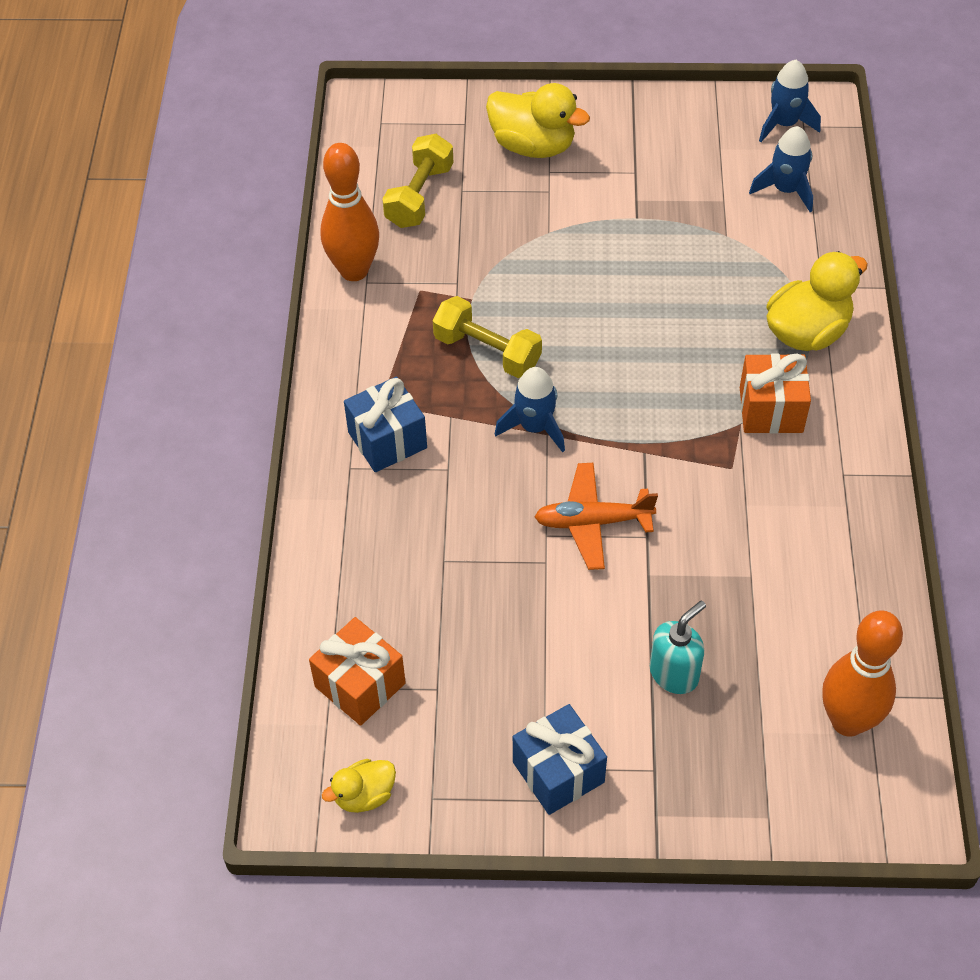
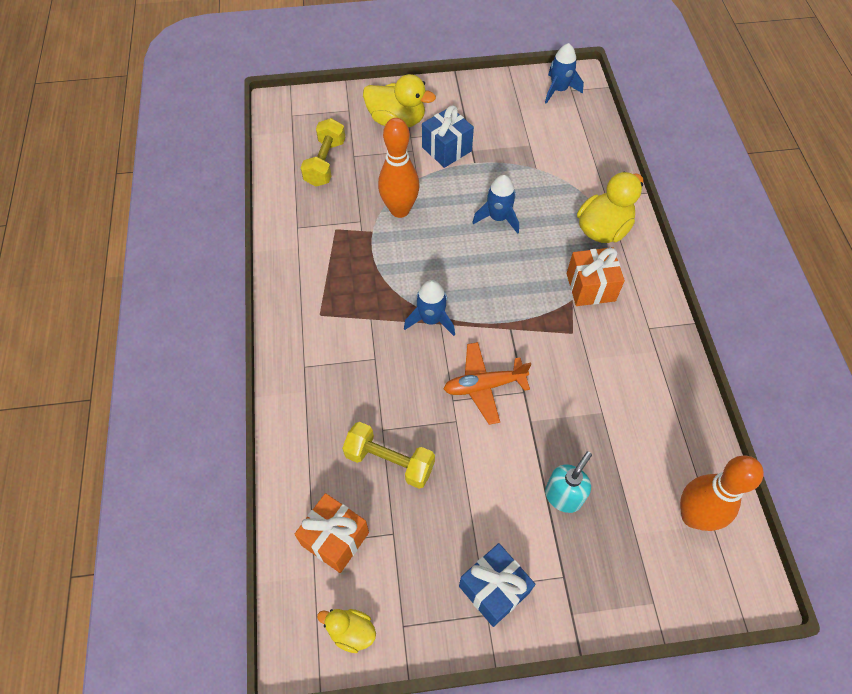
camera: 10 degrees left, 5 degrees up
(354, 270) = (287, 220): orange bowling pin -> orange bowling pin (400, 210)
(364, 795) = (351, 631): yellow duck -> yellow duck turned 60 degrees clockwise
(387, 440) = (328, 342): blue gift -> blue gift (446, 149)
(487, 351) = (389, 268): yellow dumbbell -> yellow dumbbell (389, 461)
(785, 190) = (569, 133): blue rocket -> blue rocket (498, 218)

